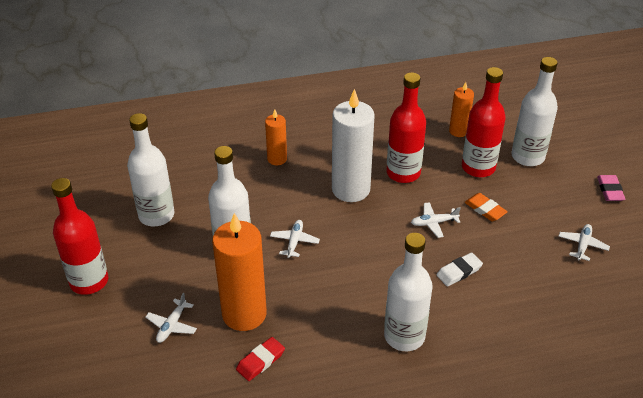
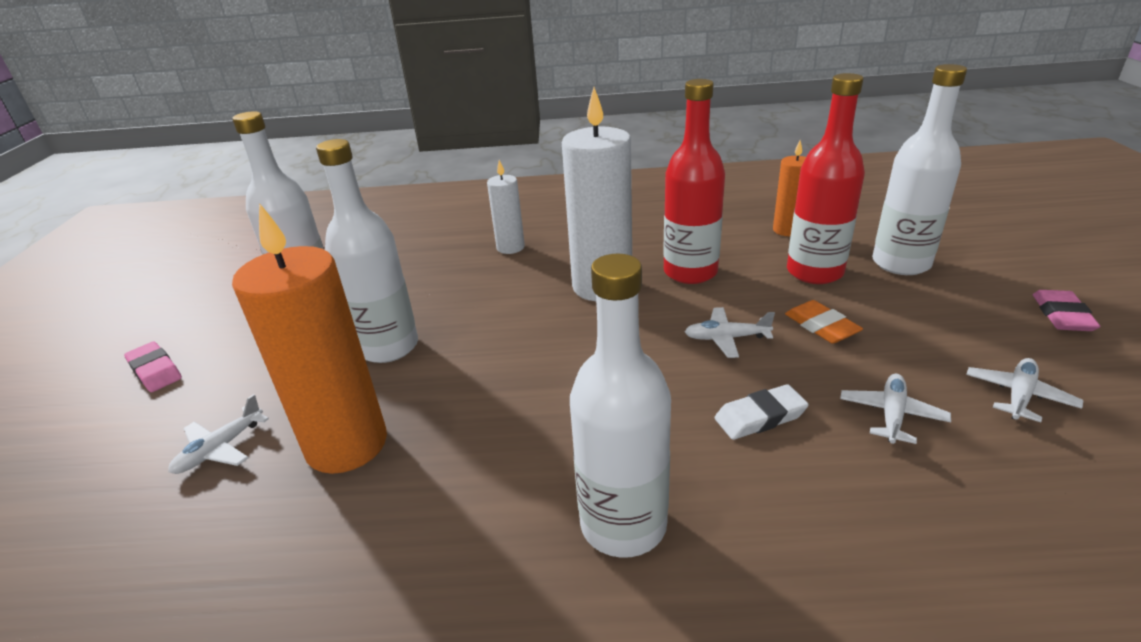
camera: 15 degrees right, 10 degrees down
(89, 281) = (155, 371): red bottle -> pink eraser
(260, 361) = (324, 534): red eraser -> none
(277, 159) = (510, 247): orange candle -> white candle
(294, 242) = (486, 346): white plane -> white plane (891, 414)

